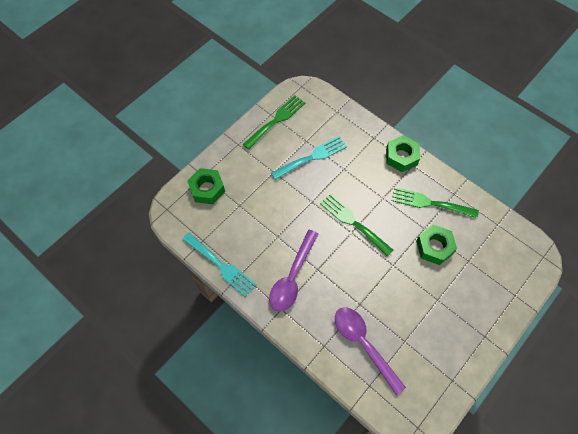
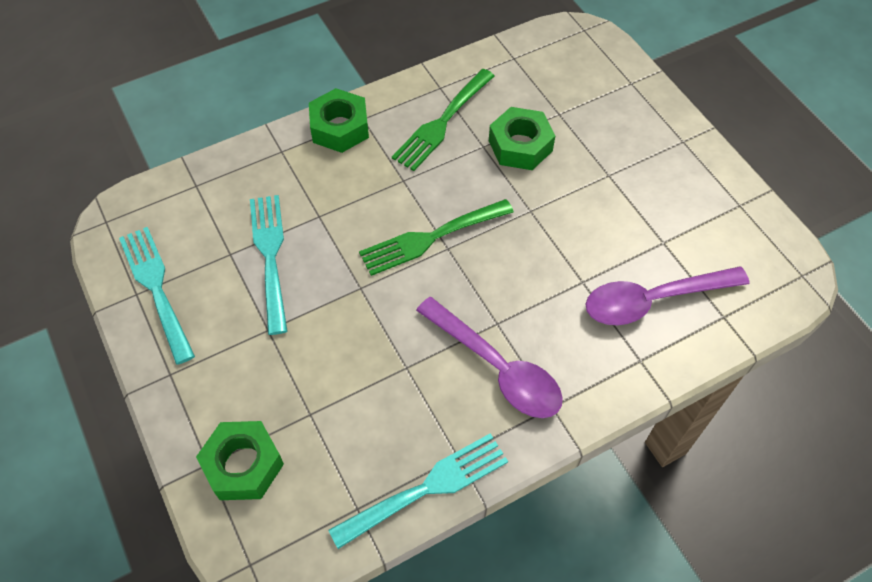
camera: 70 degrees left, 5 degrees down
(276, 120) = (156, 288): green fork -> turquoise fork

